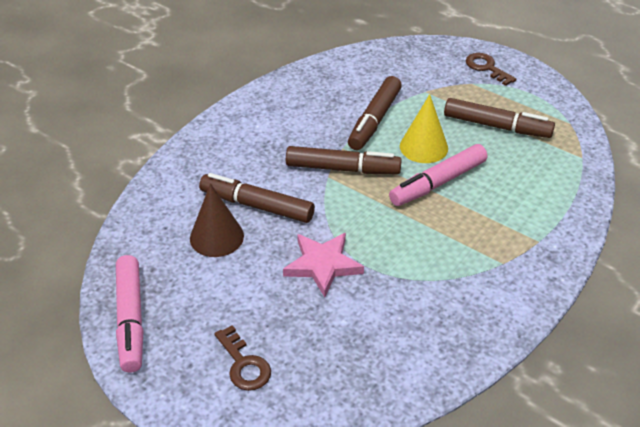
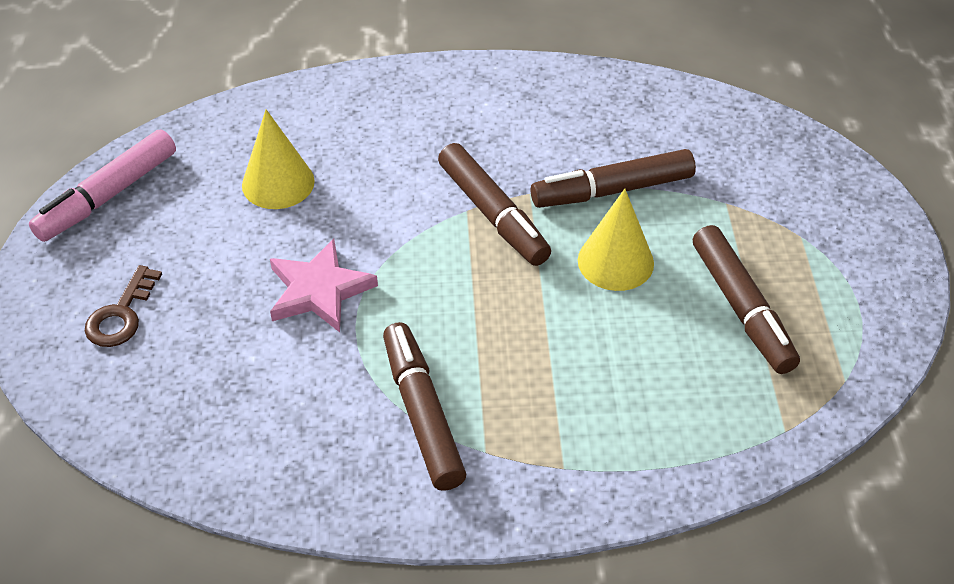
camera: 50 degrees right, 5 degrees up
(216, 237) = (278, 183): brown cone -> yellow cone
(257, 206) = (356, 183): brown marker -> brown marker (422, 414)
(438, 183) = (564, 311): pink marker -> none
(486, 68) = (853, 233): brown key -> none

